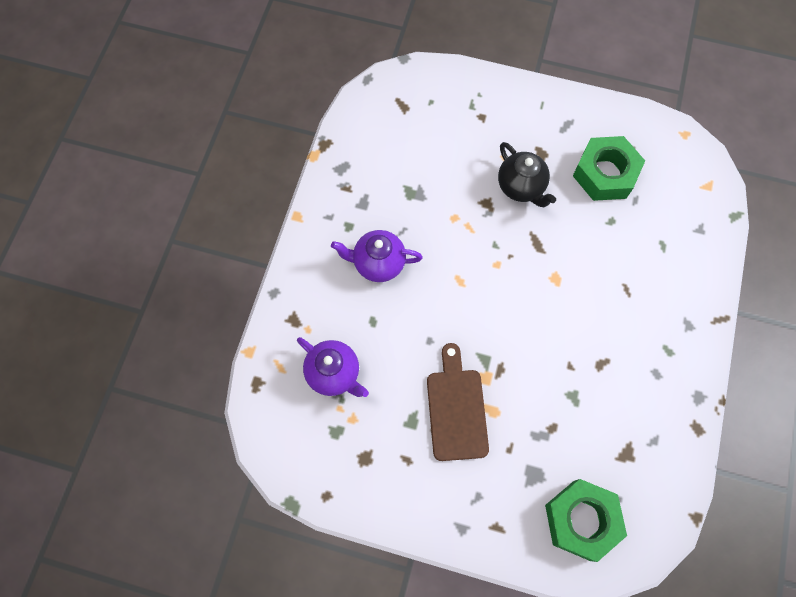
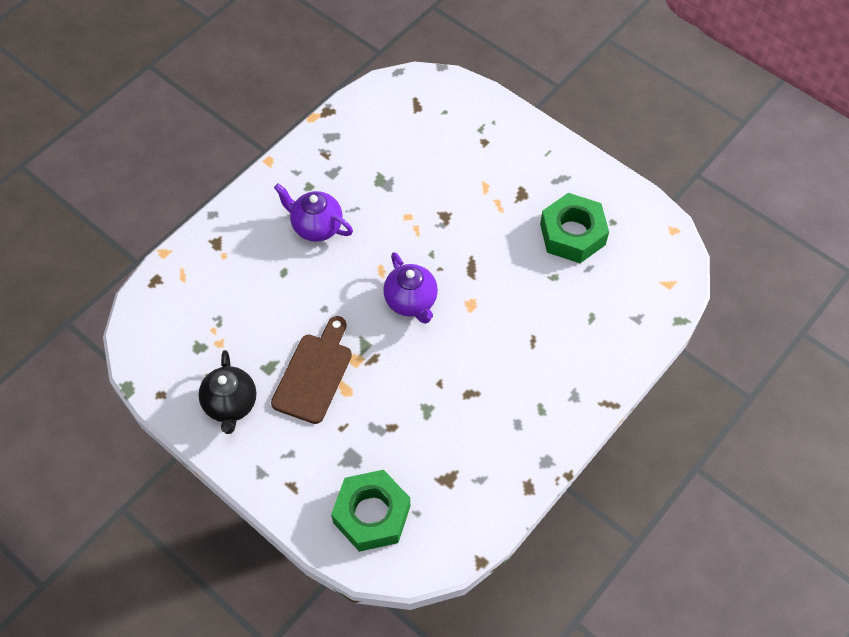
camera: 25 degrees right, 10 degrees down
(334, 373) = (225, 300): purple teapot -> purple teapot (411, 302)
(521, 187) = (485, 215): black teapot -> black teapot (231, 405)

